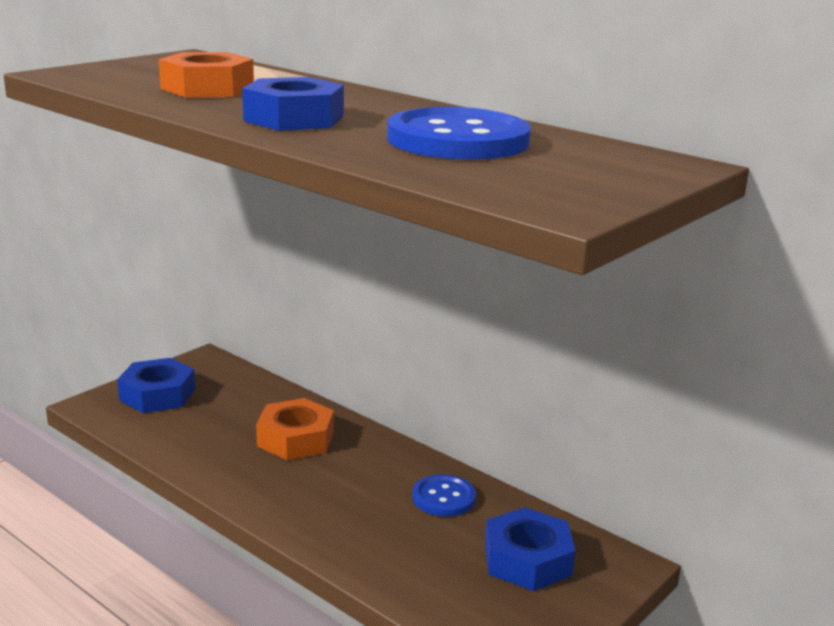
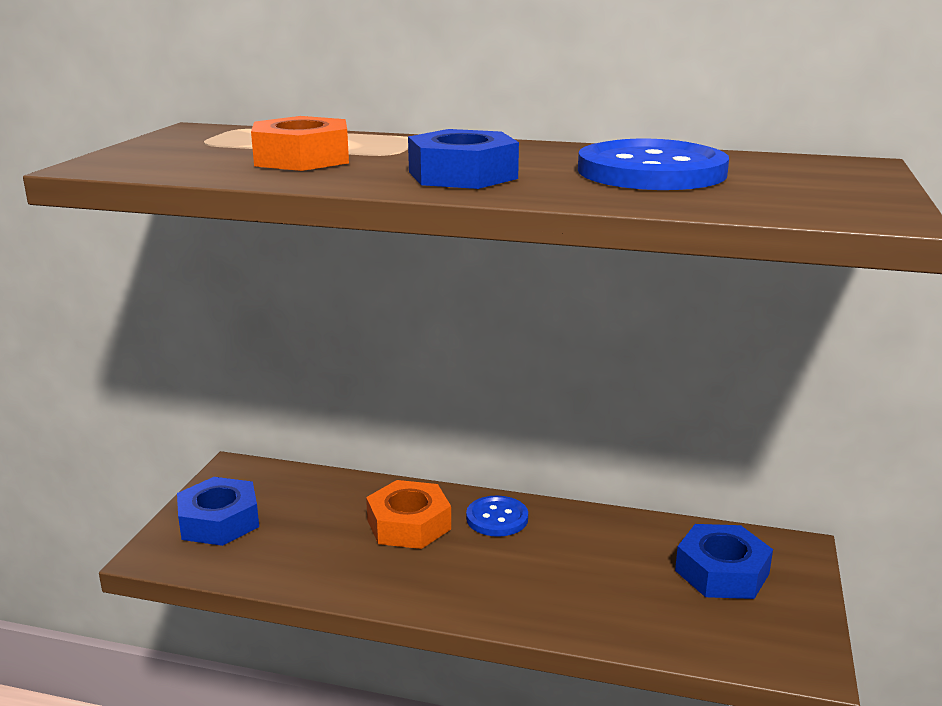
camera: 25 degrees left, 0 degrees up
(444, 498) = (598, 539): blue button -> blue button (497, 518)

